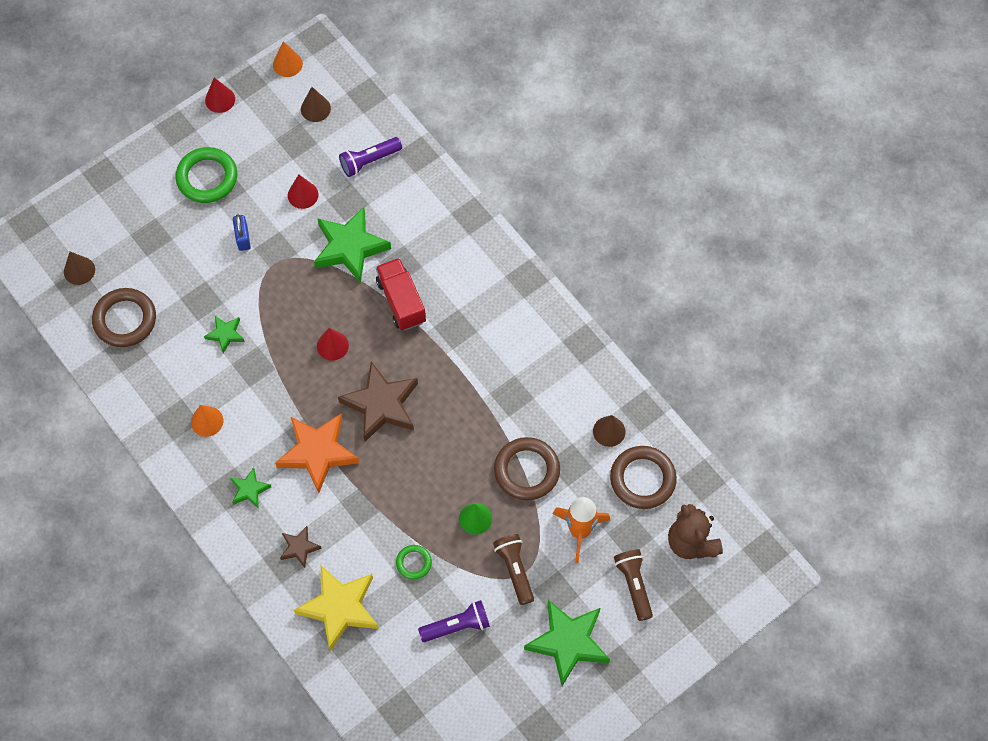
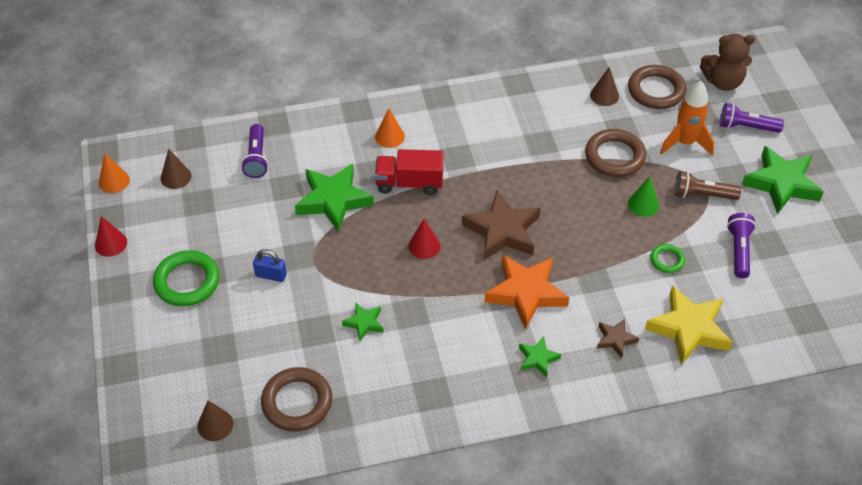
camera: 65 degrees left, 15 degrees down
(207, 421) = (448, 369): orange cone -> orange cone (389, 136)
(303, 195) = (257, 215): red cone -> none
(634, 585) = (746, 127): brown flashlight -> purple flashlight

